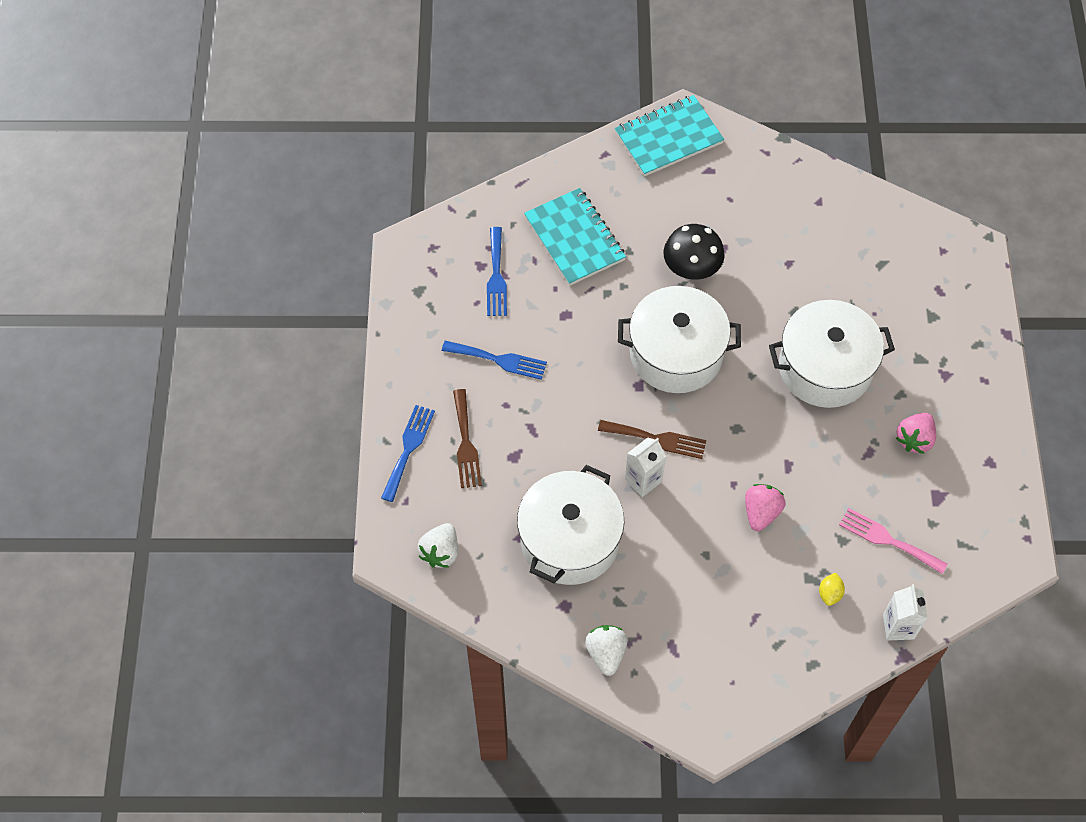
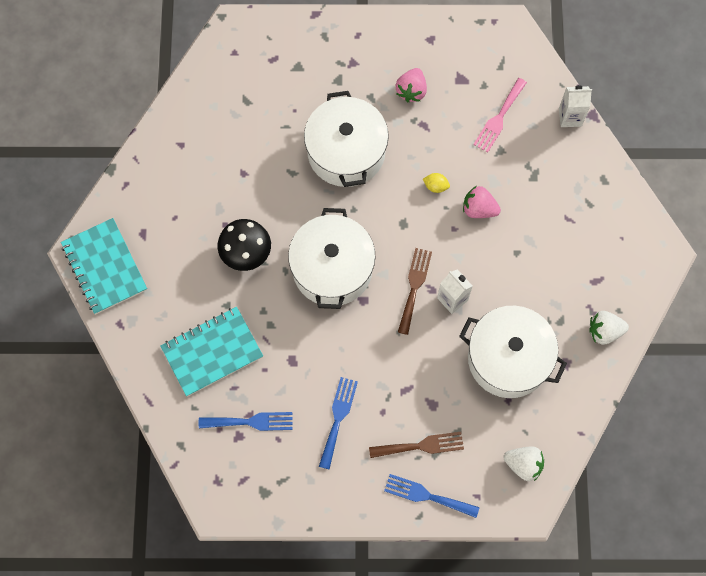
camera: 90 degrees left, 10 degrees up
(830, 593) = (546, 163): yellow lemon -> yellow lemon (435, 186)
(914, 439) = (411, 91): pink strawberry -> pink strawberry turned 75 degrees clockwise

